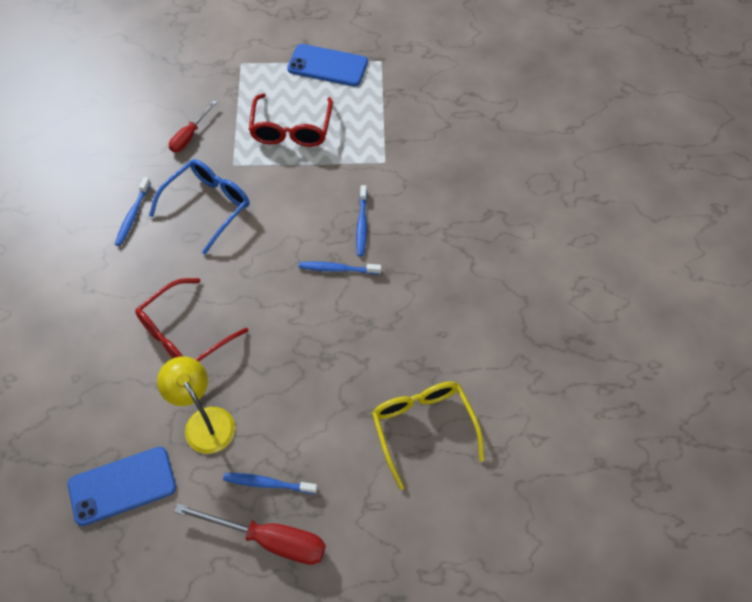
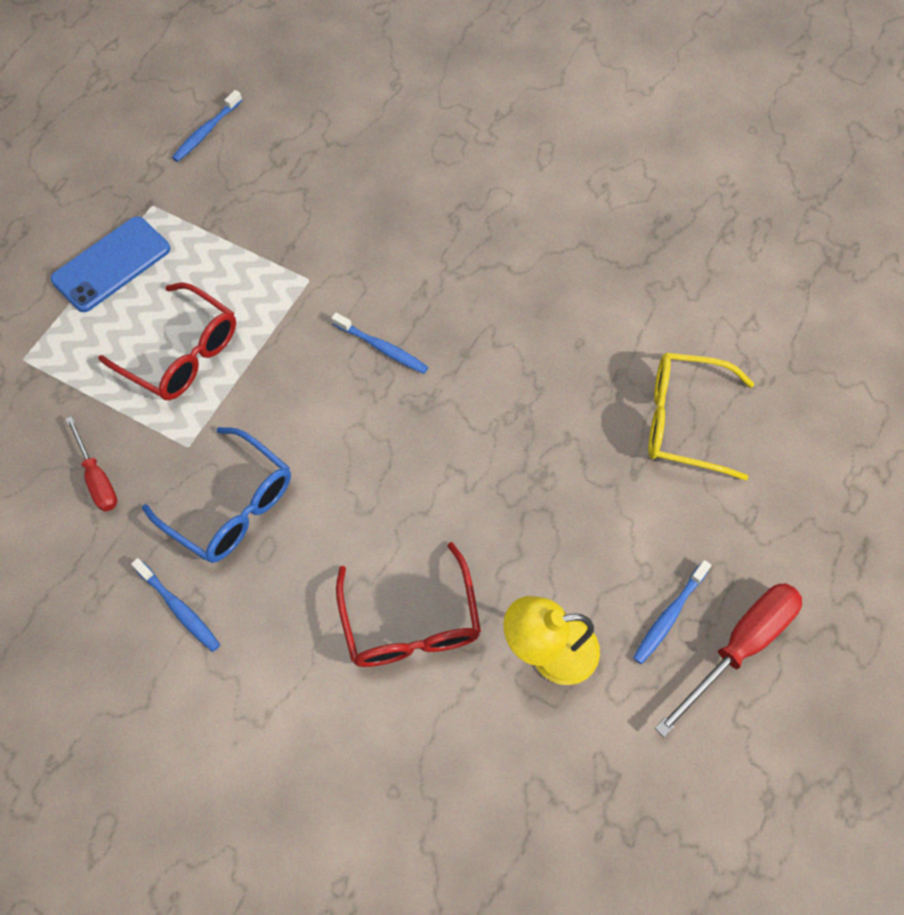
camera: 60 degrees left, 5 degrees up
(122, 486) = (586, 792): blue phone -> none
(208, 206) = (231, 506): blue glasses -> blue glasses turned 150 degrees clockwise
(337, 269) = (427, 404): blue toothbrush -> blue toothbrush (206, 131)

